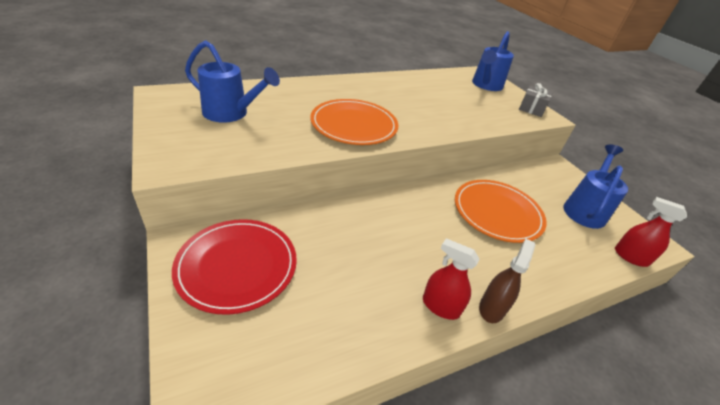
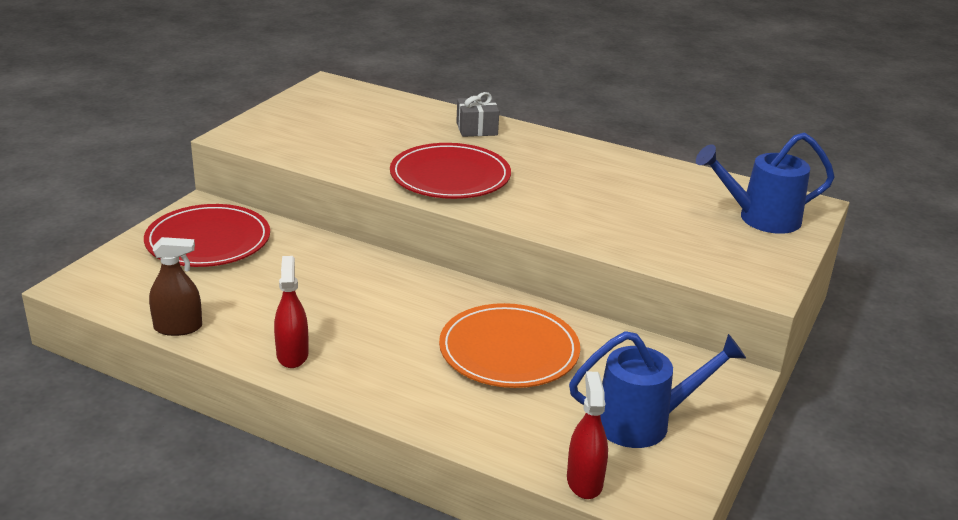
camera: 55 degrees right, 10 degrees down
(231, 113) = (354, 121): blue watering can -> none
(354, 125) = (450, 176): orange plate -> red plate
(492, 308) = (329, 386): brown spray bottle -> brown spray bottle (178, 327)
(531, 109) = (761, 269): grey gift -> grey gift (477, 129)

